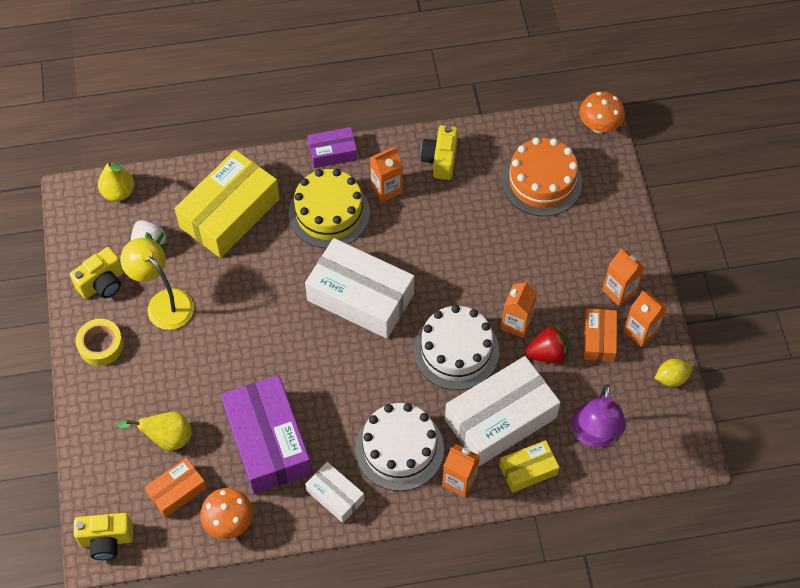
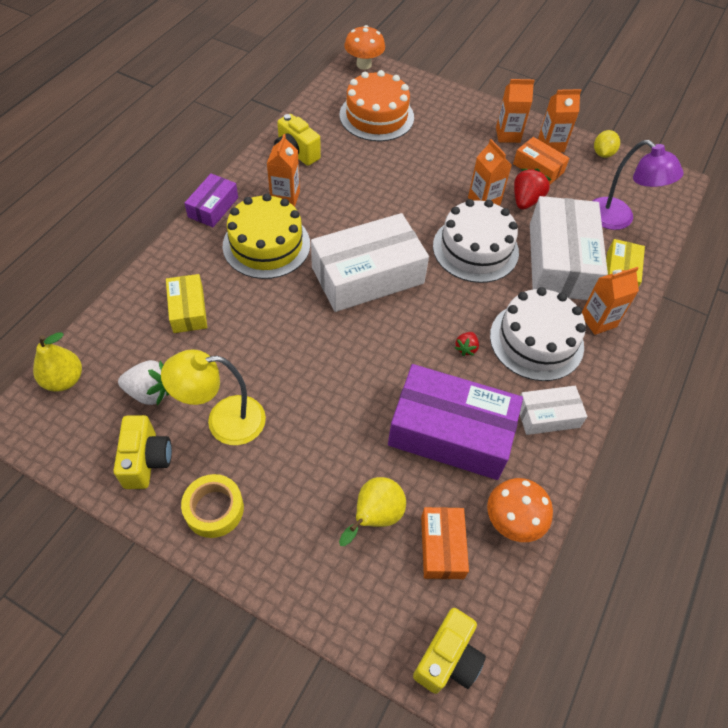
camera: 55 degrees left, 5 degrees down
(229, 213) = (188, 310): yellow box -> yellow box, size x0.51
(350, 406) = (466, 348): none -> red strawberry

